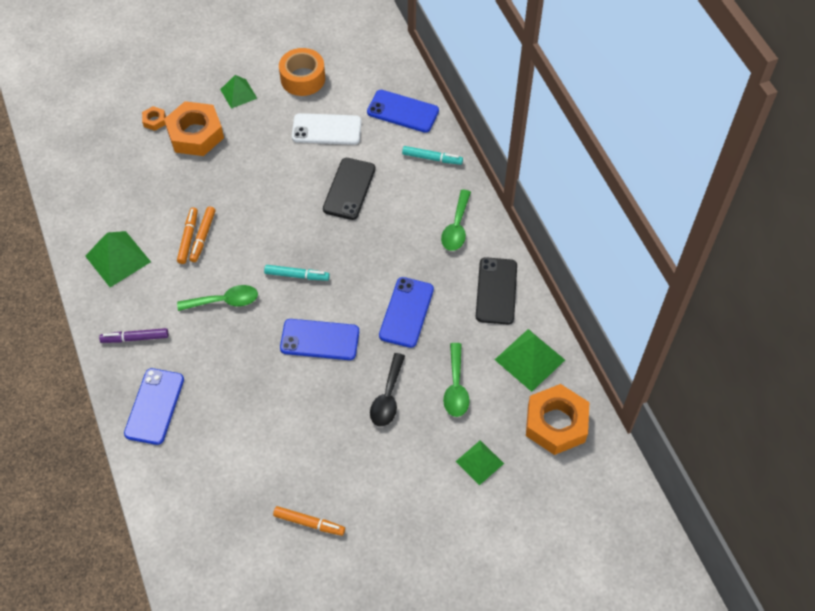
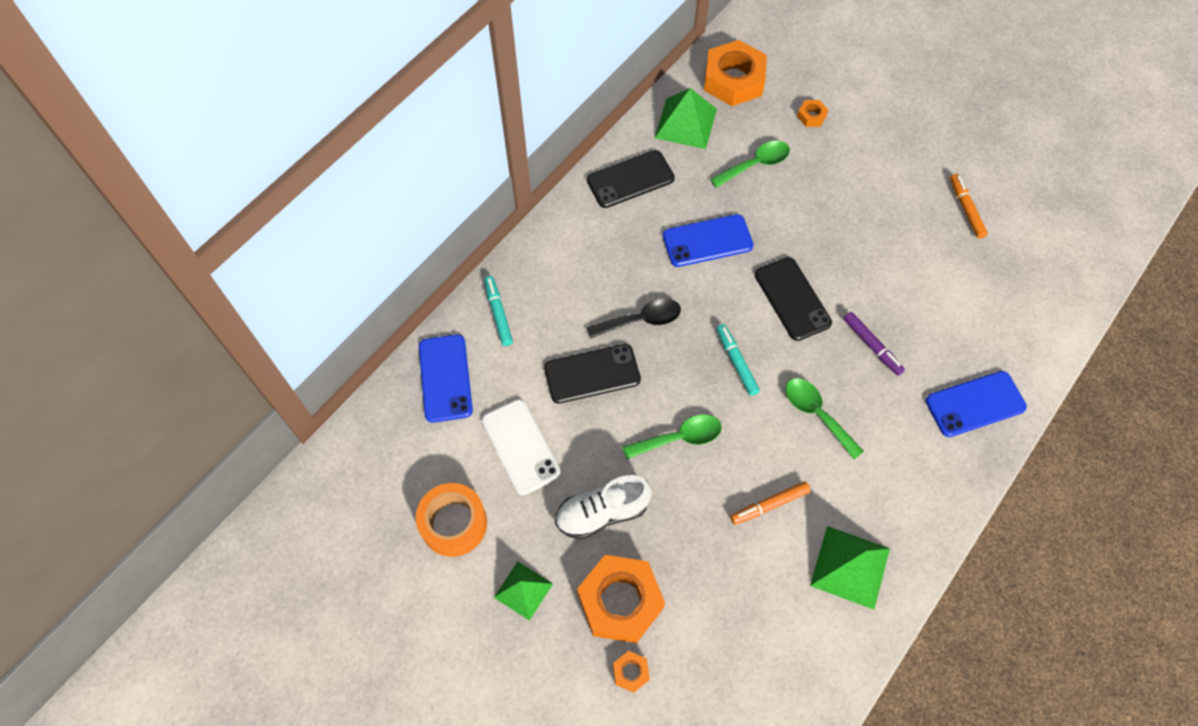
camera: 120 degrees left, 5 degrees up
(135, 338) = (924, 475): purple marker -> purple marker (872, 346)
(203, 237) = (756, 490): orange marker -> none
(253, 150) = (602, 513): none -> white shoe
(319, 339) = (792, 299): blue phone -> black phone
(387, 397) = (806, 211): black spoon -> black spoon (641, 320)
(456, 227) = (577, 247): green spoon -> green spoon (679, 438)
(479, 462) = (811, 116): green pyramid -> orange nut

